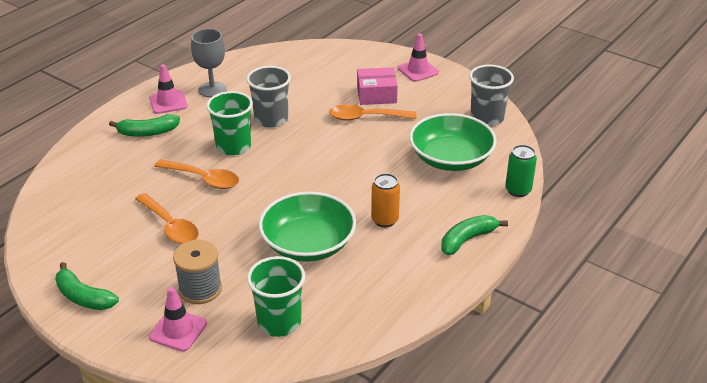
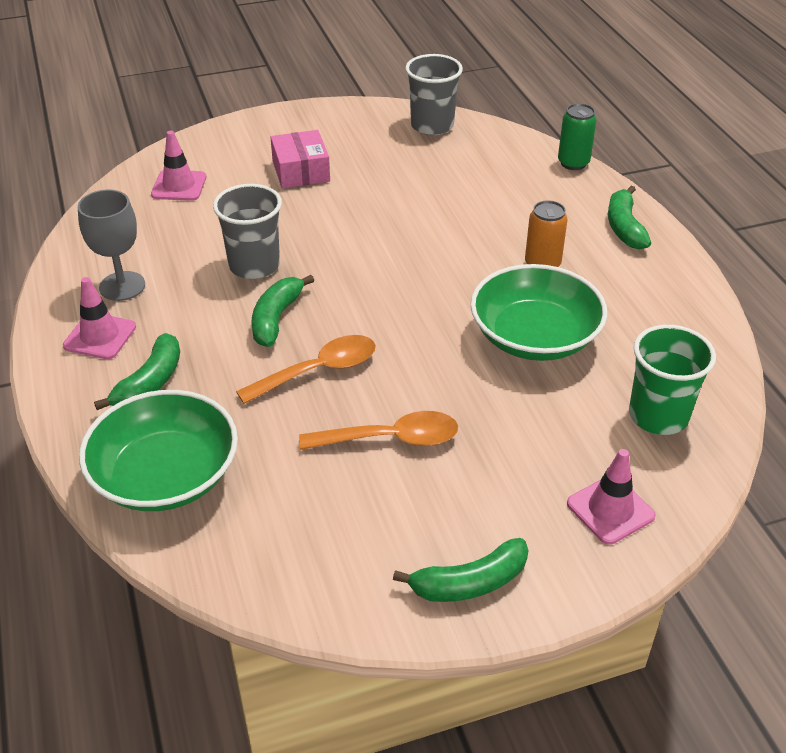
camera: 55 degrees left, 5 degrees up
(200, 289) = (545, 459): grey spool -> none
(233, 146) = (276, 318): green cup -> green banana
(366, 117) = (337, 197): orange spoon -> none
(376, 94) = (301, 171): pink box -> pink box turned 45 degrees counterclockwise
(418, 70) = (290, 126): pink traffic cone -> pink traffic cone (179, 186)
(451, 158) = (478, 177): green bowl -> green bowl (165, 475)

